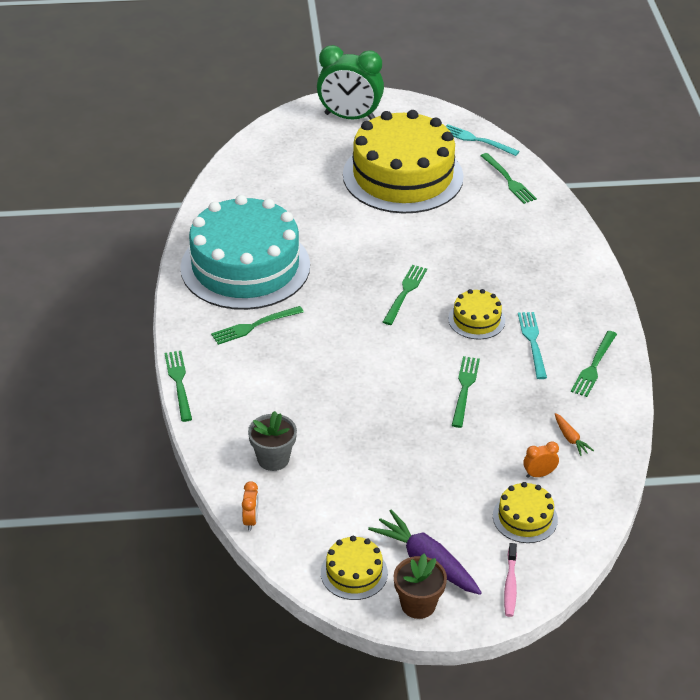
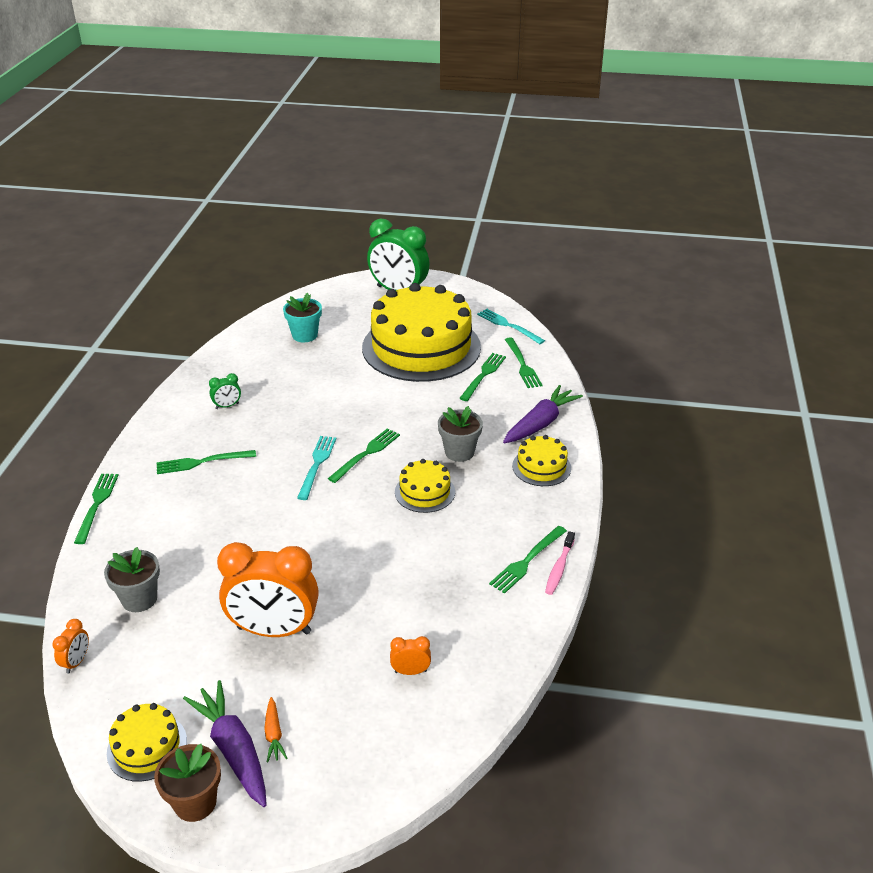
camera: 15 degrees right, 5 degrees down
(245, 266) = (227, 406): turquoise cake -> green clock
(280, 180) = (305, 335): none -> turquoise flower pot
(407, 463) = (274, 630): none -> orange clock
(464, 388) = (377, 560): green fork -> green fork (483, 375)
(490, 277) = (459, 452): none -> grey flower pot
(510, 585) = (312, 802): pink toothbrush -> pink toothbrush (559, 568)
(525, 518) = (370, 720): yellow cake -> yellow cake (541, 467)
(532, 342) = (472, 524): turquoise fork -> turquoise fork (317, 464)
(551, 237) = (540, 423): none -> purple carrot
(570, 438) = (465, 636): orange carrot -> orange carrot (274, 734)

